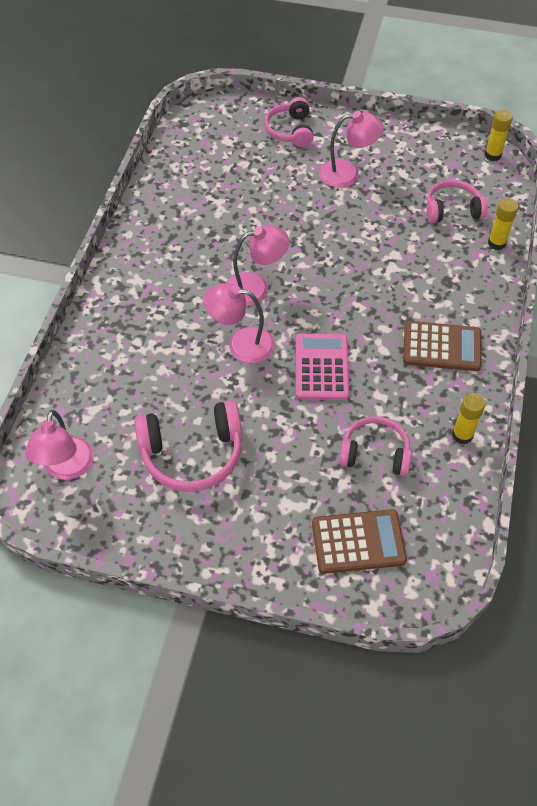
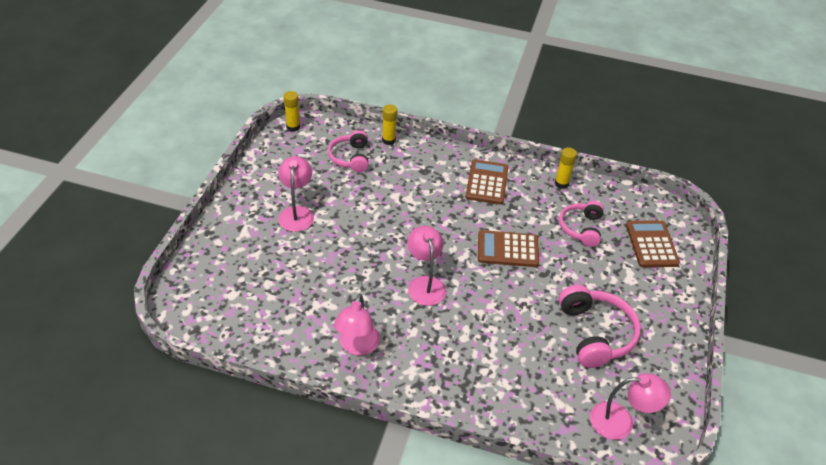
camera: 90 degrees left, 10 degrees down
(241, 344) = (486, 297): pink lamp -> pink lamp (357, 346)
(291, 130) = (230, 246): pink headphones -> none
(321, 367) = (507, 249): pink calculator -> brown calculator

